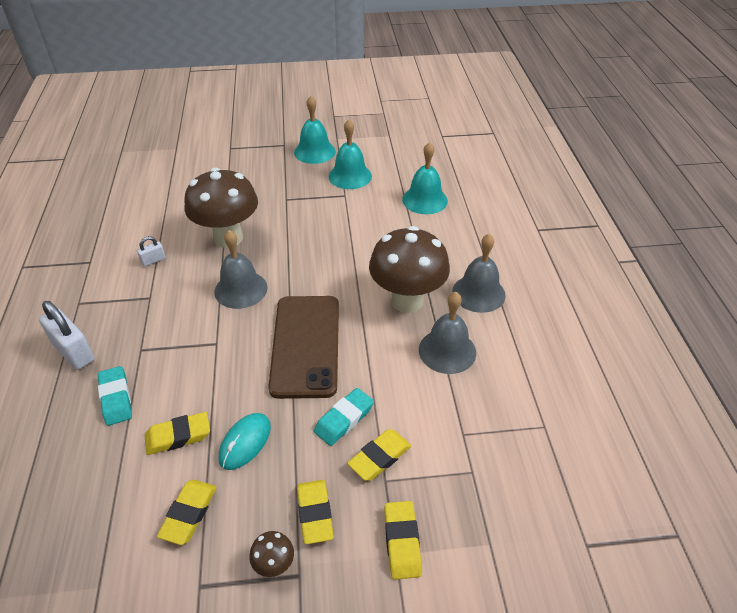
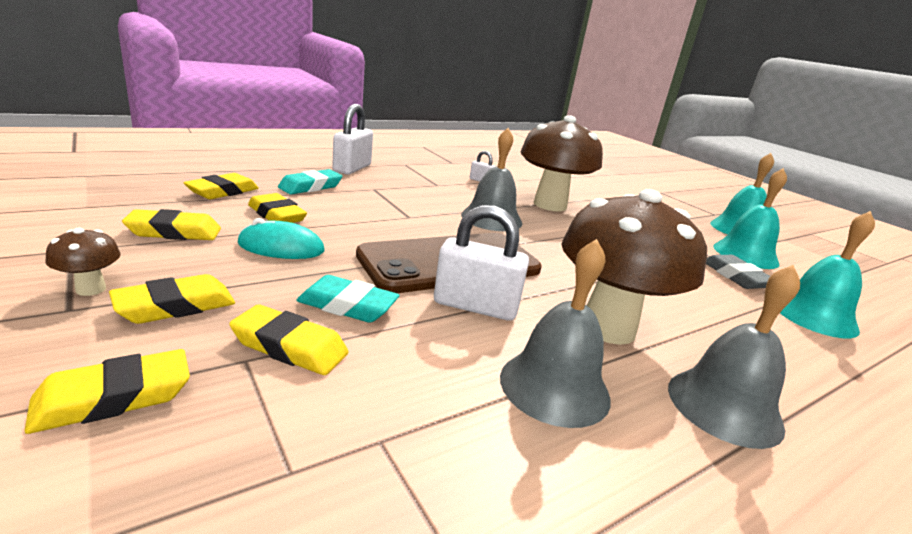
camera: 60 degrees right, 20 degrees down
(101, 472) = (223, 192): none -> yellow eraser
(365, 353) = (475, 306): none -> white padlock
(375, 203) = (736, 277): none -> grey eraser

